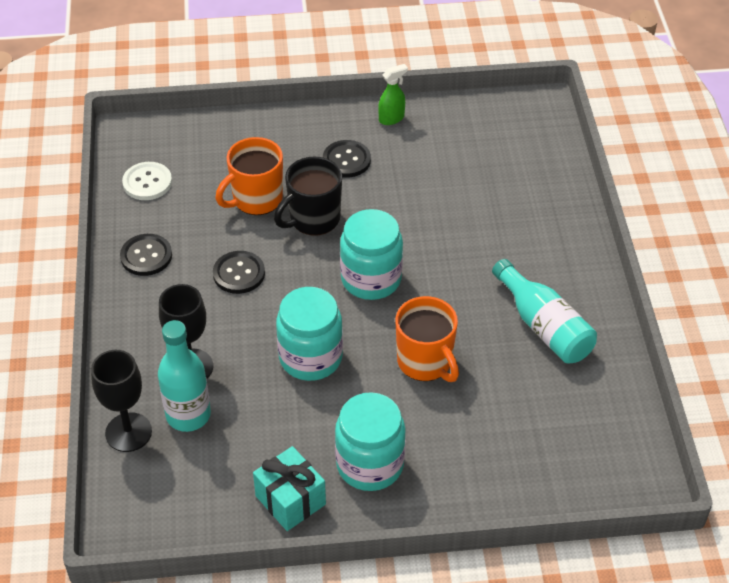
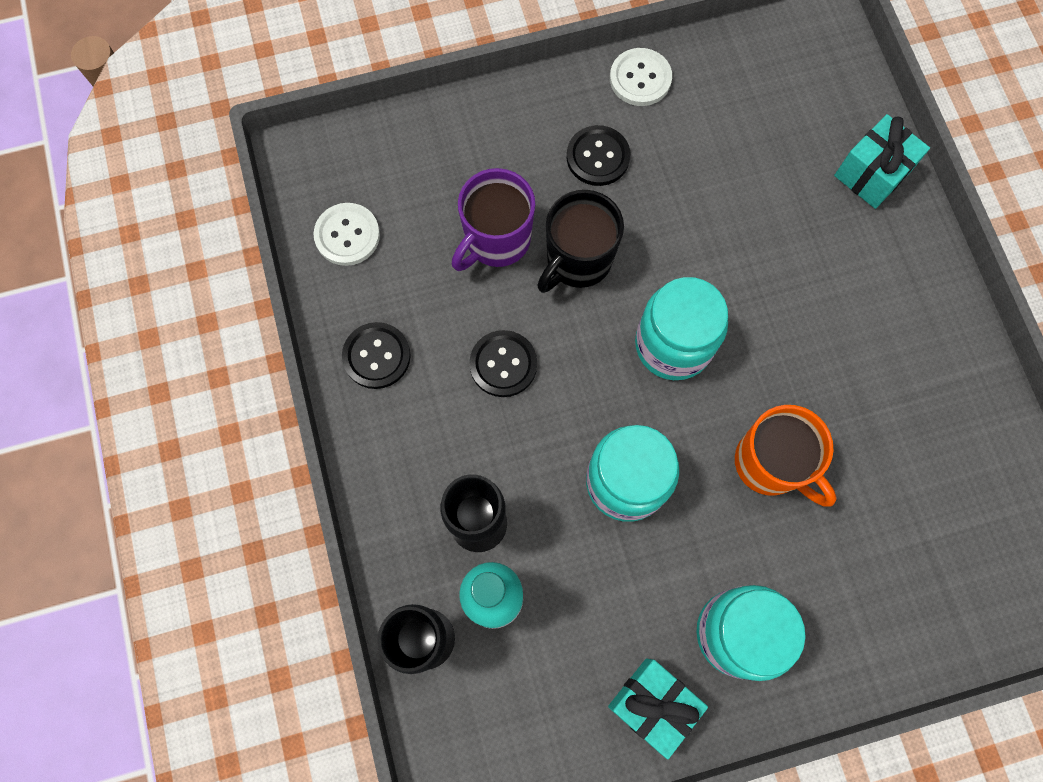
camera: 10 degrees left, 25 degrees up
(256, 199) = (496, 240): orange mug -> purple mug
(391, 118) = (640, 78): green spray bottle -> white button
(544, 326) = (903, 382): turquoise bottle -> none
(552, 196) = (871, 174): none -> turquoise gift

